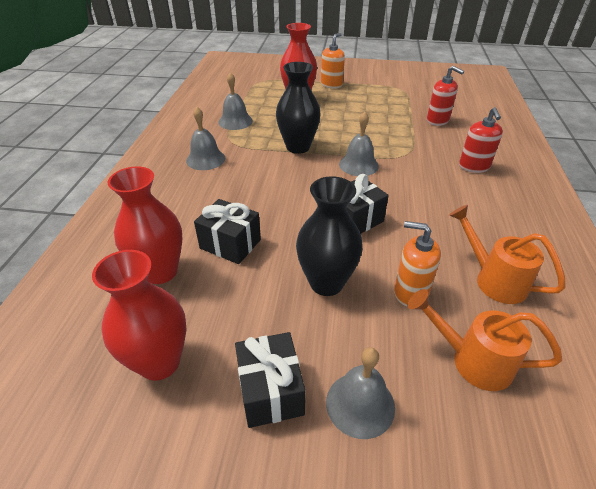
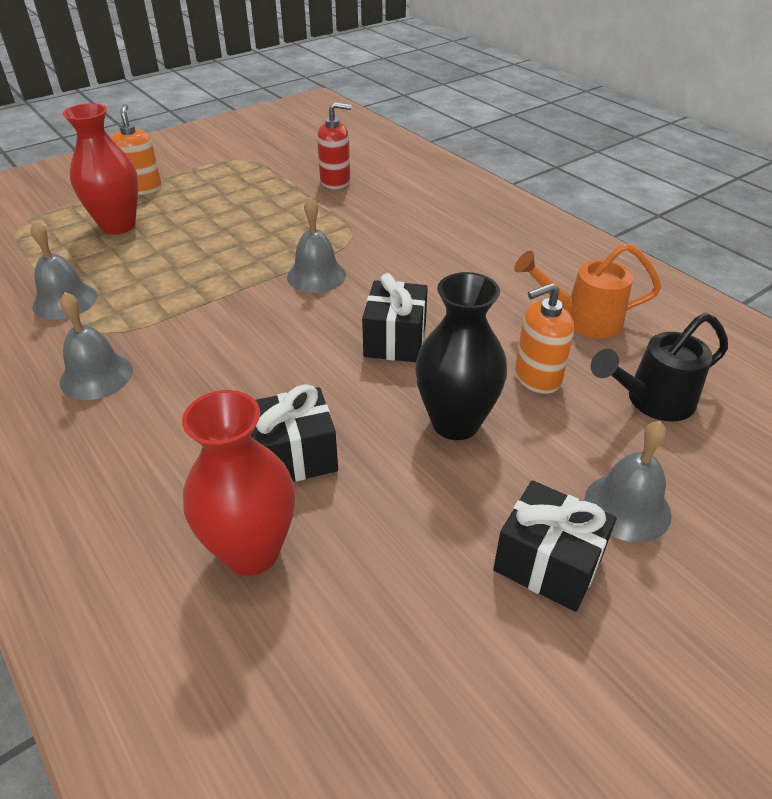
camera: 45 degrees left, 0 degrees up
(159, 362) = (405, 640): red vase -> none
(298, 147) = (211, 291): black vase -> none
(472, 360) = (652, 401): orange watering can -> black watering can
(474, 167) = (434, 217): red soap dispenser -> none

